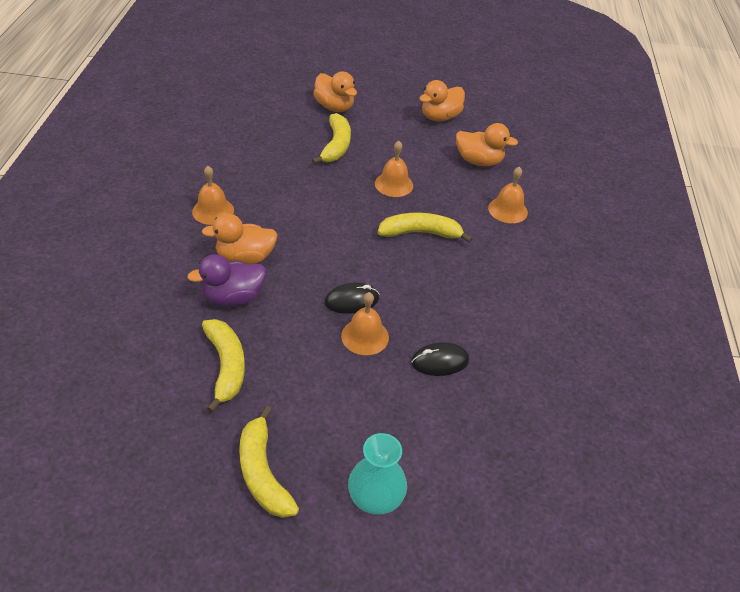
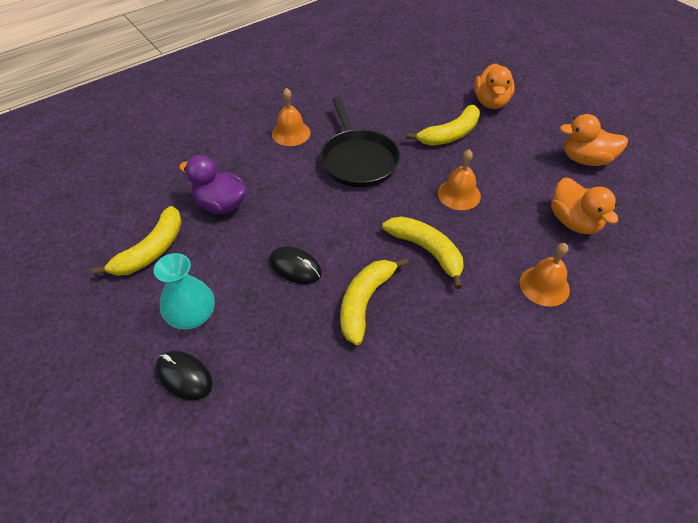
camera: 50 degrees right, 5 degrees up
(245, 258) = (266, 181): orange duck -> none
(263, 473) = (70, 346): yellow banana -> yellow banana (365, 302)
(295, 201) = (358, 160): none -> black pan
(365, 336) = (266, 303): orange bell -> none
(375, 496) = (104, 436): turquoise vase -> turquoise vase (192, 315)
(440, 361) = (294, 373): black mouse -> black mouse (184, 376)

